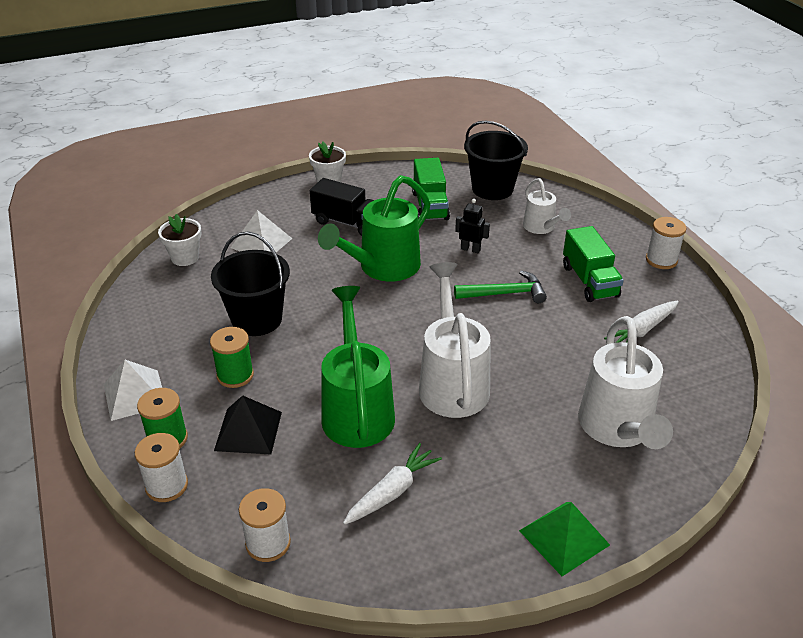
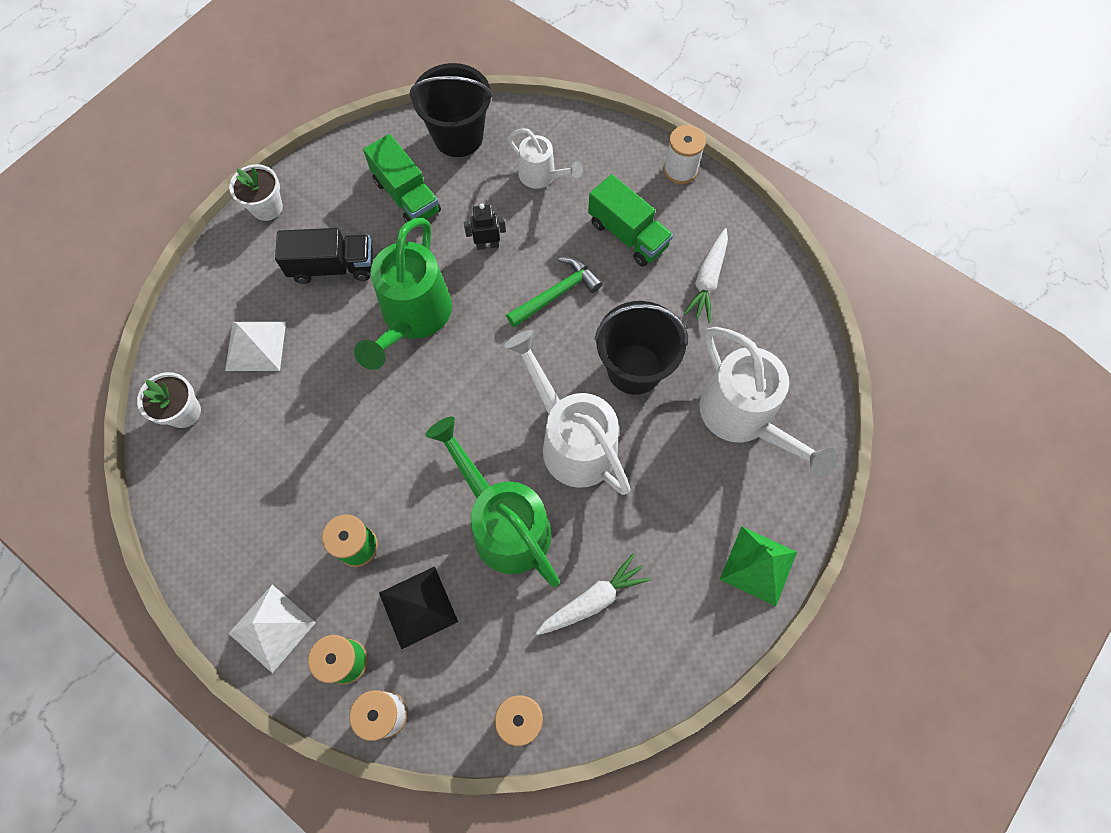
camera: 30 degrees left, 30 degrees up
(257, 319) = (328, 460): black bucket -> black bucket (634, 369)
(392, 492) = (593, 600): white carrot -> white carrot turned 45 degrees clockwise

